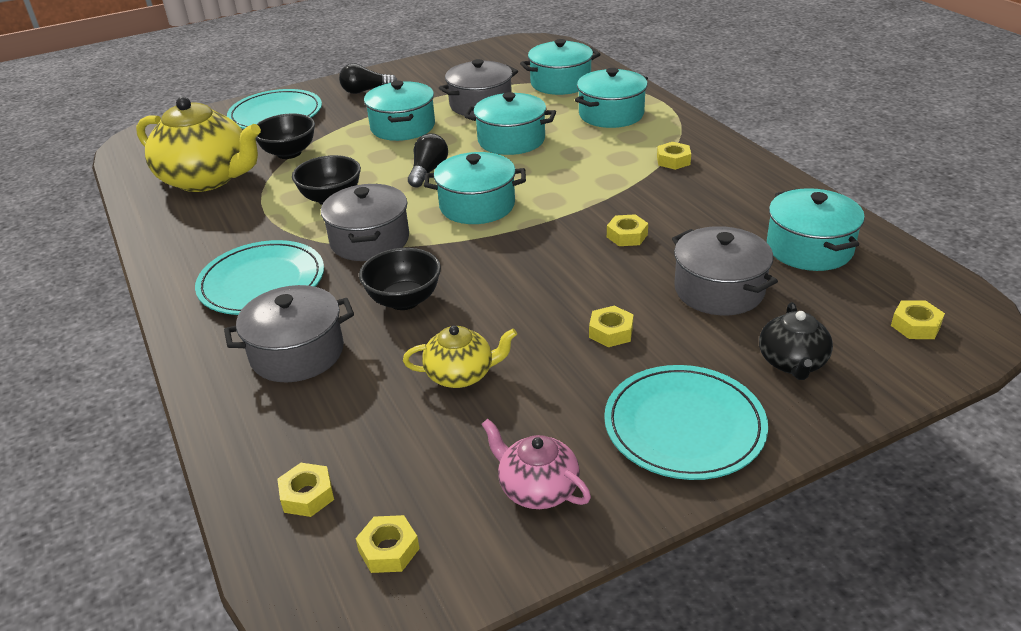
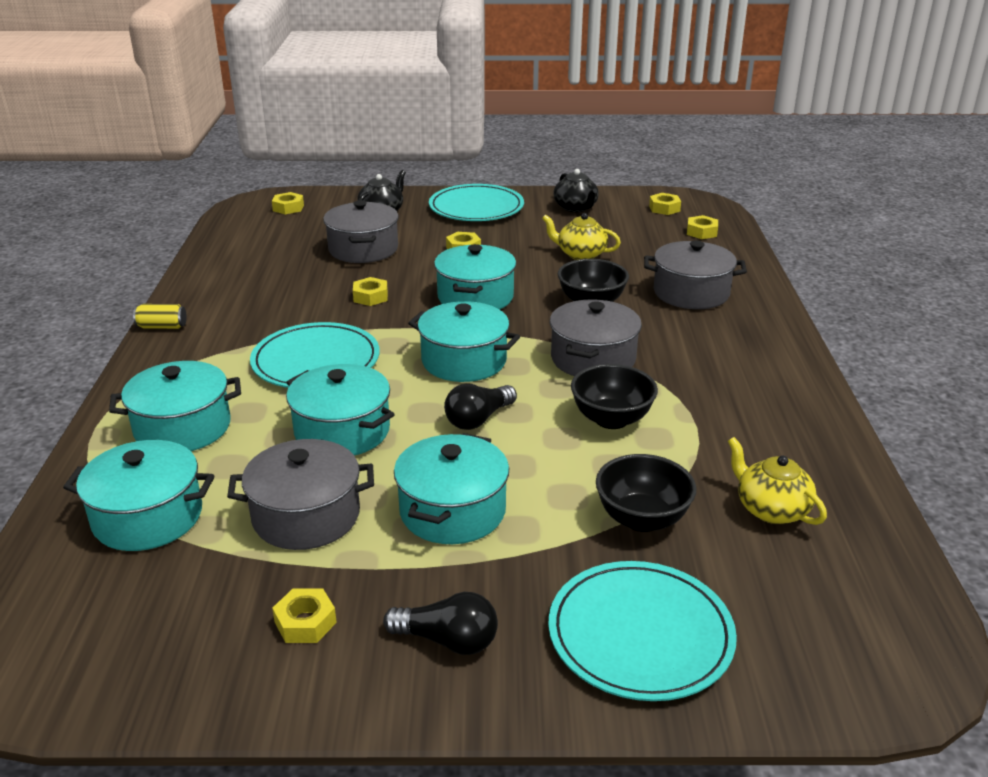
camera: 155 degrees left, 5 degrees down
(207, 179) = (771, 509): yellow teapot -> yellow teapot, size x0.51
(262, 282) = (711, 350): turquoise plate -> turquoise plate (316, 361)
(537, 488) = (575, 208): pink teapot -> black teapot
(673, 160) = (226, 346): yellow nut -> yellow nut (305, 622)
(747, 158) = (162, 326): none -> yellow can
(809, 248) = (263, 253): turquoise pot -> turquoise pot (475, 297)

